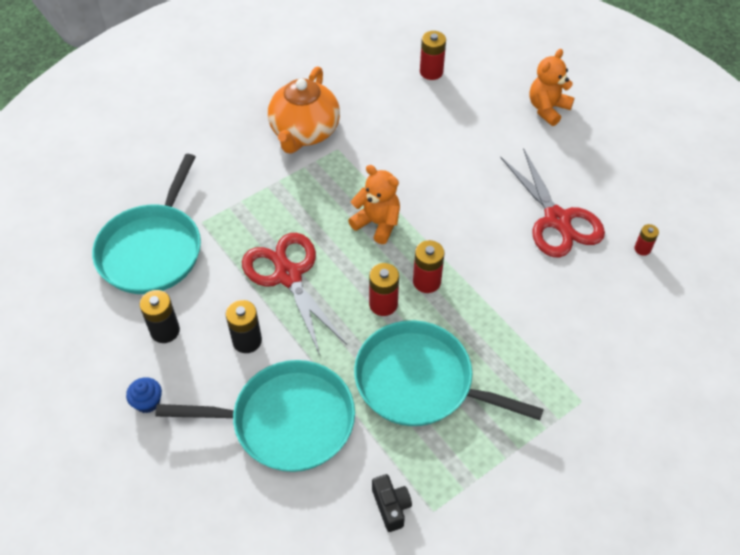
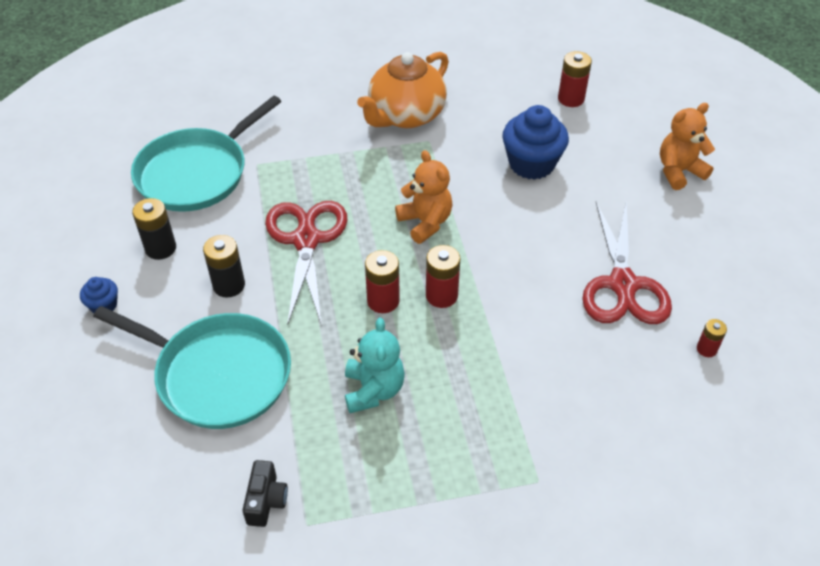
camera: 25 degrees right, 5 degrees down
(420, 381) = (373, 390): turquoise pan -> turquoise teddy bear
(432, 141) = (531, 164): none -> blue cupcake

